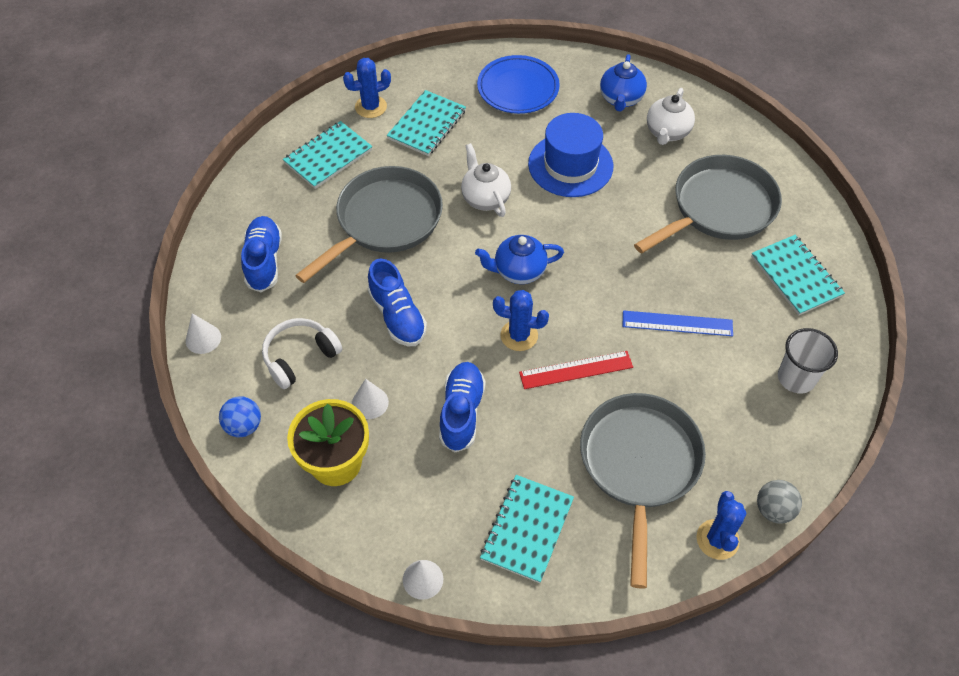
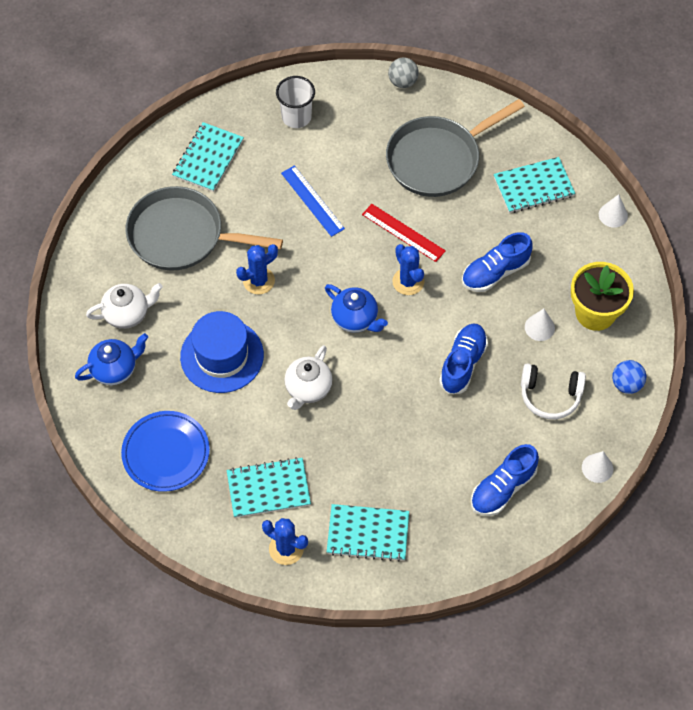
camera: 130 degrees left, 5 degrees up
(384, 222) = (393, 438): grey pan -> none
(717, 539) = (448, 97): blue cactus -> blue cactus (259, 281)

